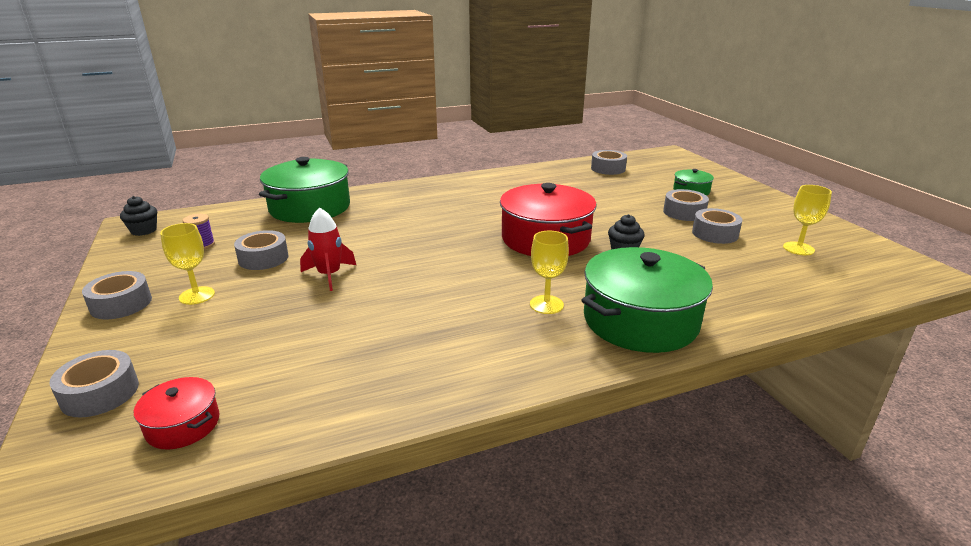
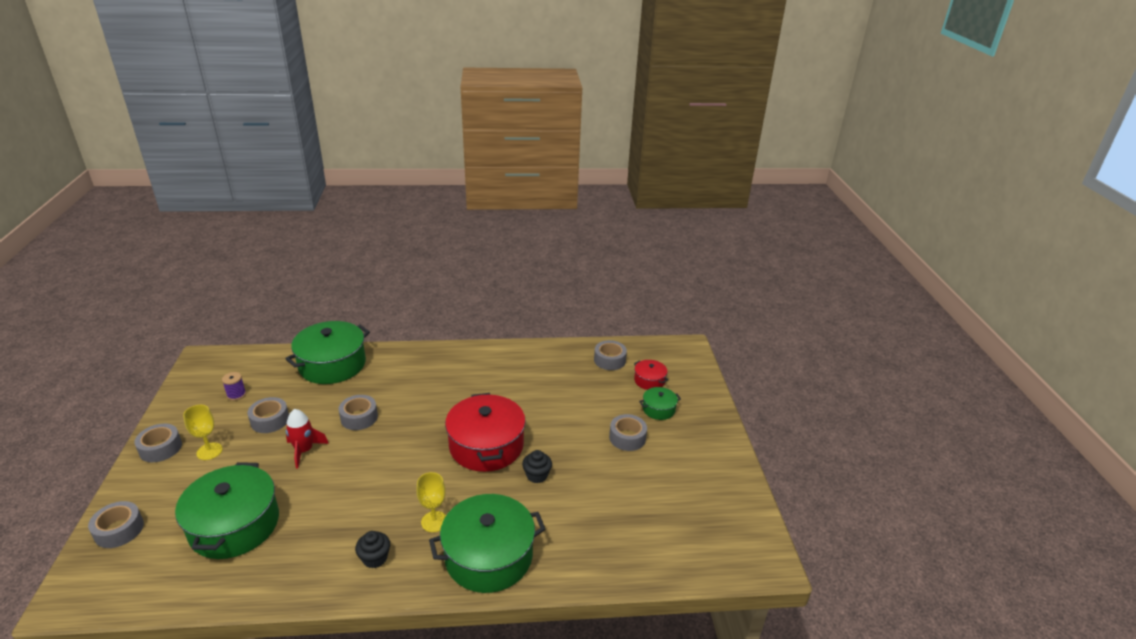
camera: 15 degrees right, 5 degrees up
(144, 230) = (205, 368): black cupcake -> black cupcake (375, 558)
(183, 425) = (152, 570): red pot -> red pot (649, 380)
(282, 355) = (234, 525): none -> green pot
(715, 233) = (630, 472): grey tape -> grey tape (359, 417)
(798, 248) = (685, 508): yellow goblet -> none

